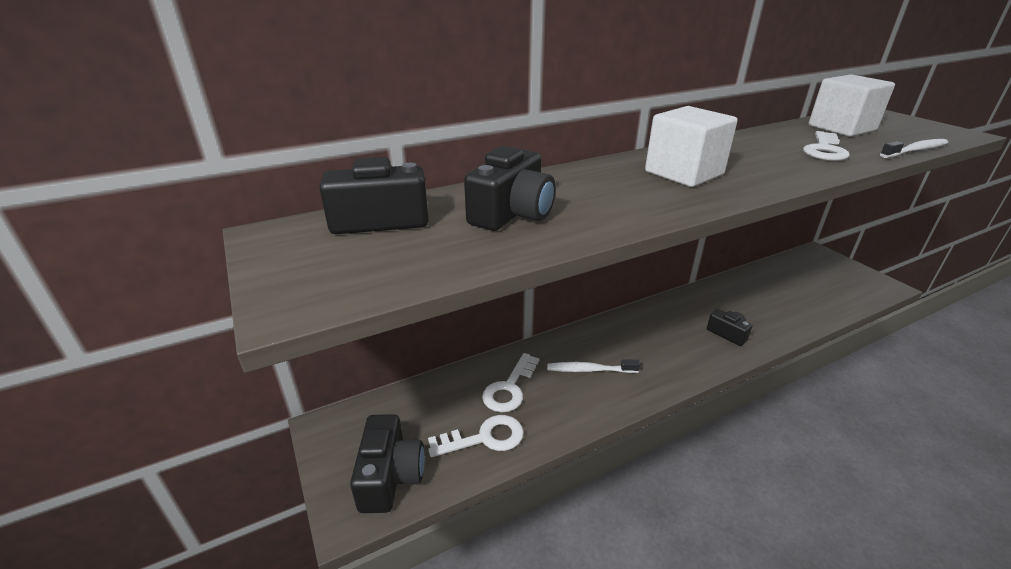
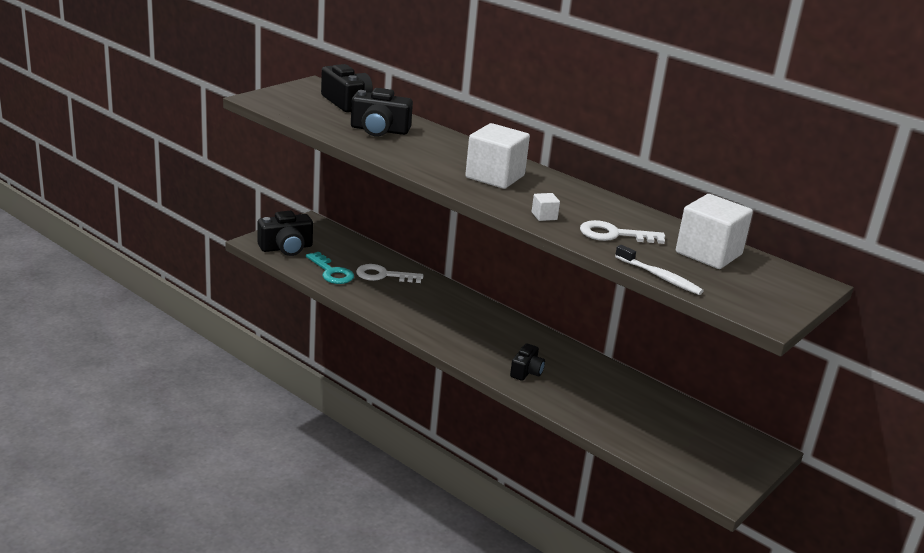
camera: 65 degrees right, 5 degrees down
(484, 438) = (331, 272): white key -> turquoise key
(589, 370) = (425, 305): white toothbrush -> none
(794, 169) = (544, 216): none -> white cube

